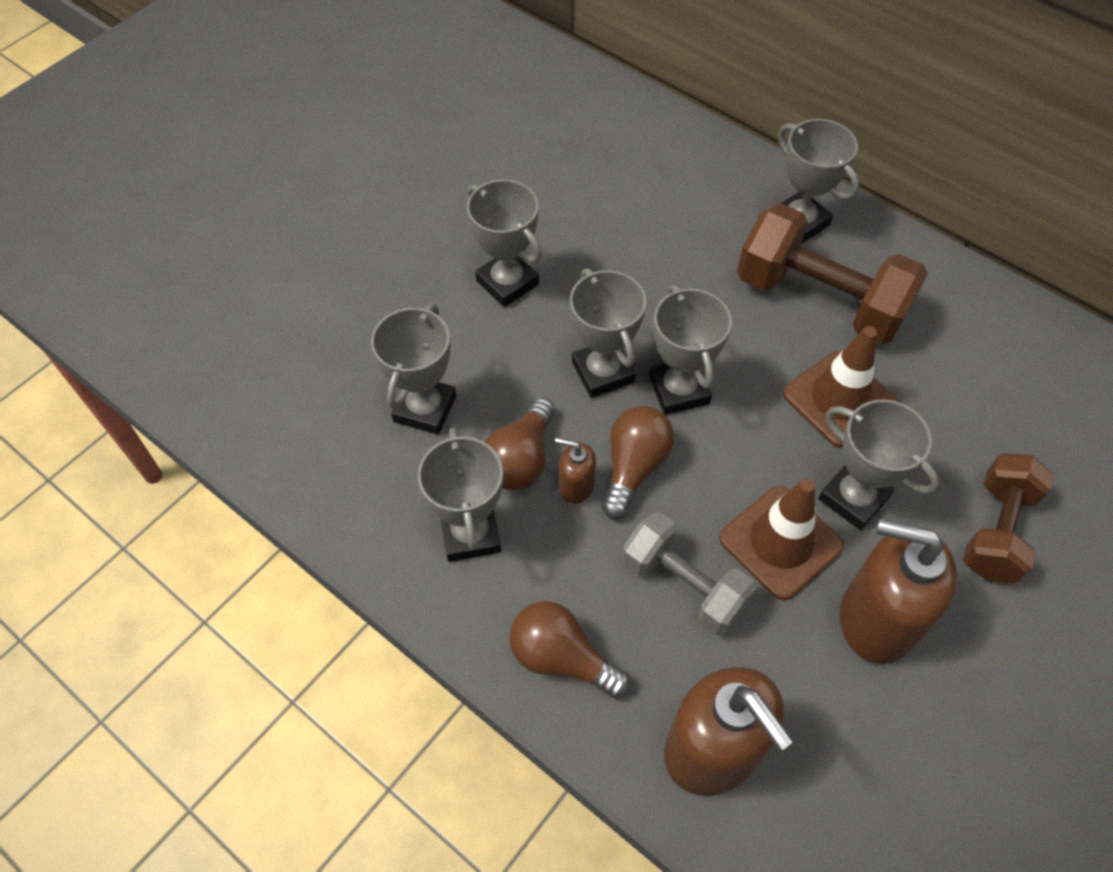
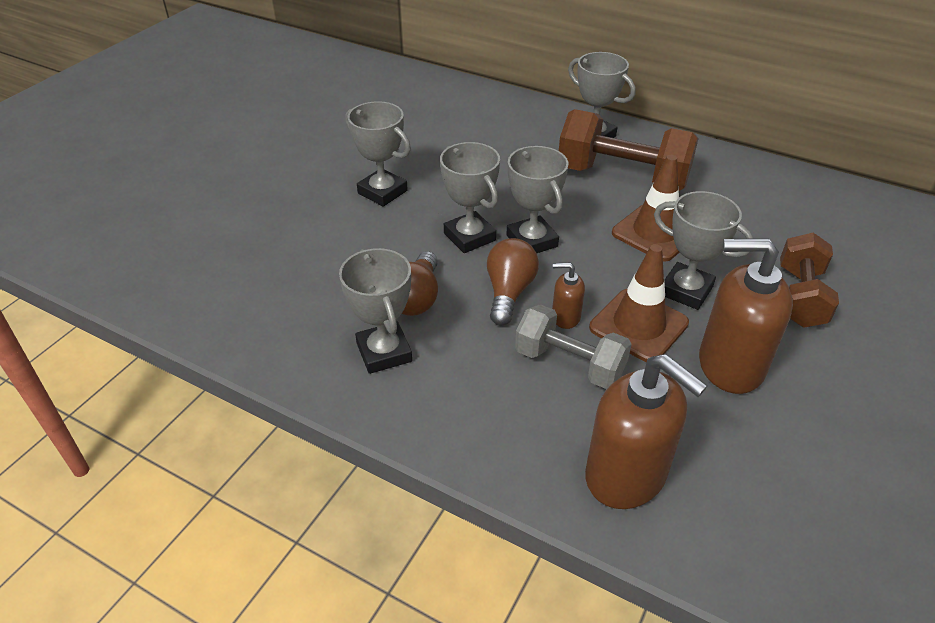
camera: 10 degrees left, 15 degrees down
(425, 409) = (330, 275): grey trophy -> none
(562, 658) = (480, 428): brown light bulb -> none
(576, 486) = (465, 310): brown soap dispenser -> brown soap dispenser (565, 317)

